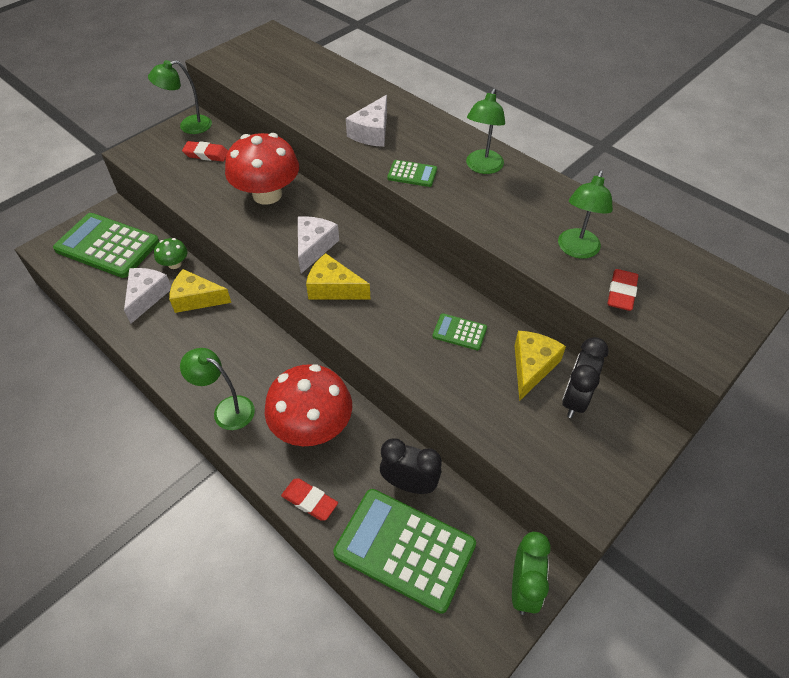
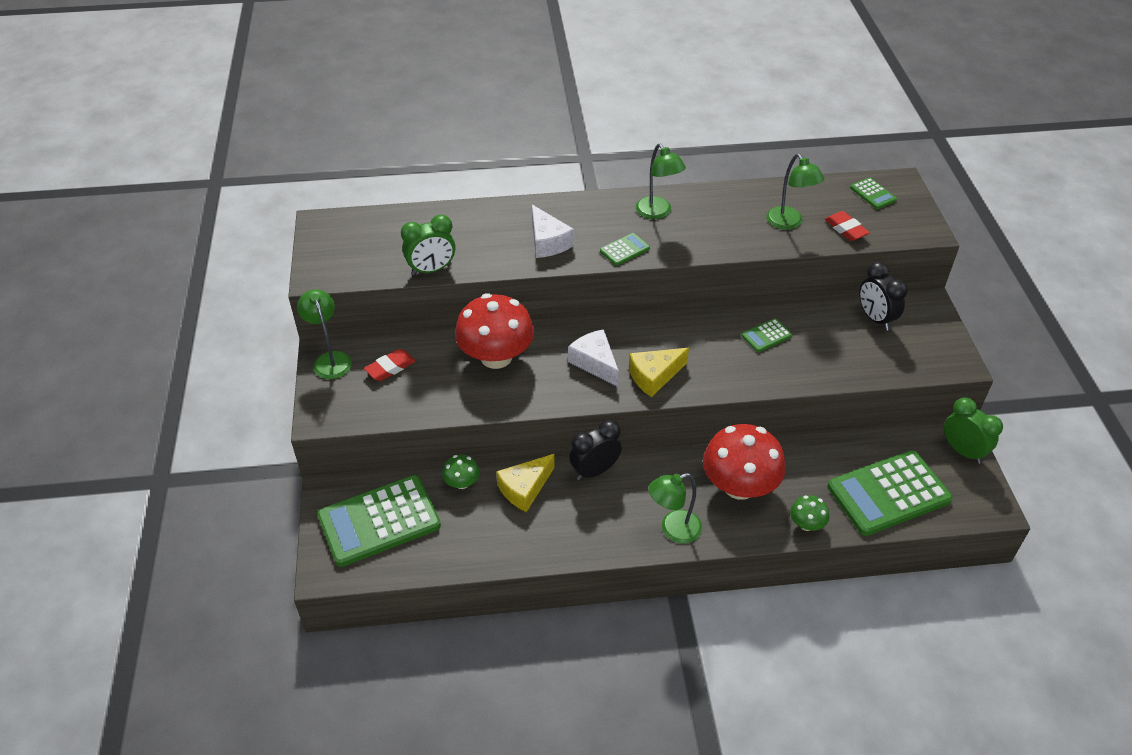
camera: 50 degrees left, 5 degrees down
(147, 296) = (484, 522): white cheese -> none
(188, 126) = (330, 359): green lamp -> green lamp turned 135 degrees clockwise
(276, 99) = (431, 270): none -> green clock
(310, 501) = (806, 524): red eraser -> green mushroom
(409, 484) = (838, 460): black clock -> black clock (594, 471)
(532, 367) = (830, 320): yellow cheese -> none
(703, 286) = (873, 194): none -> green calculator

